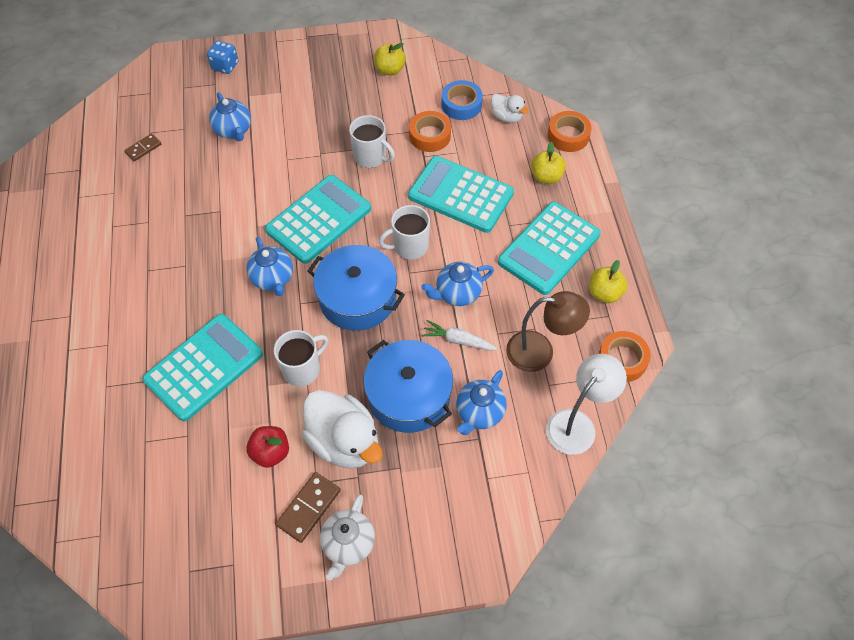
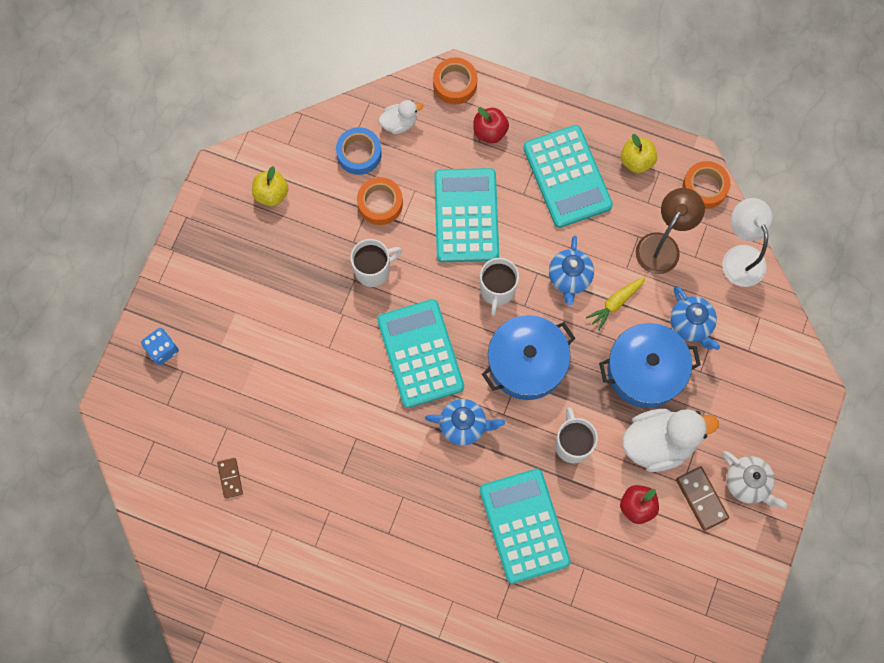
camera: 60 degrees left, 15 degrees up
(233, 130) = (260, 381): blue teapot -> none
(458, 340) = (615, 303): white carrot -> yellow carrot
(460, 195) = (466, 216): turquoise calculator -> turquoise calculator turned 120 degrees clockwise
(546, 177) = (490, 131): yellow apple -> red apple

